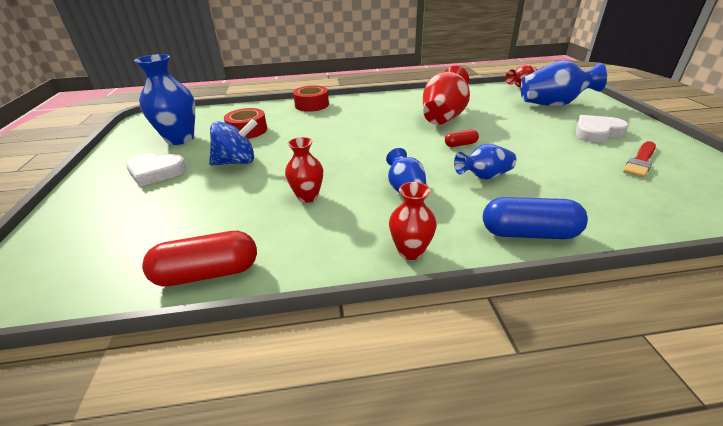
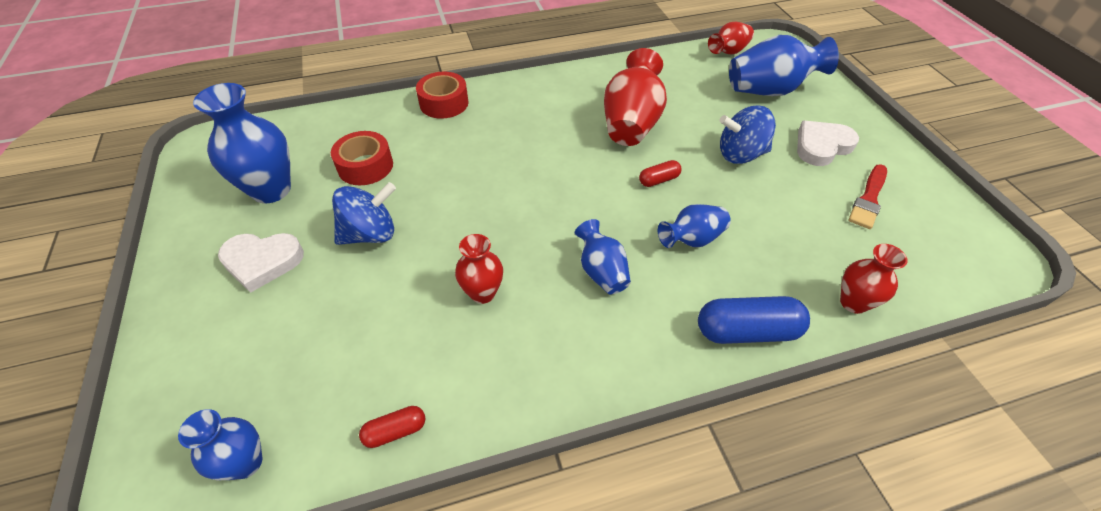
camera: 10 degrees left, 15 degrees up
(82, 282) = (246, 463): none -> blue vase
(207, 273) = (395, 431): red capsule -> red capsule, size x0.53
(410, 251) = (621, 372): red vase -> red vase (853, 302)
(528, 134) = (740, 154): none -> blue spinning top

